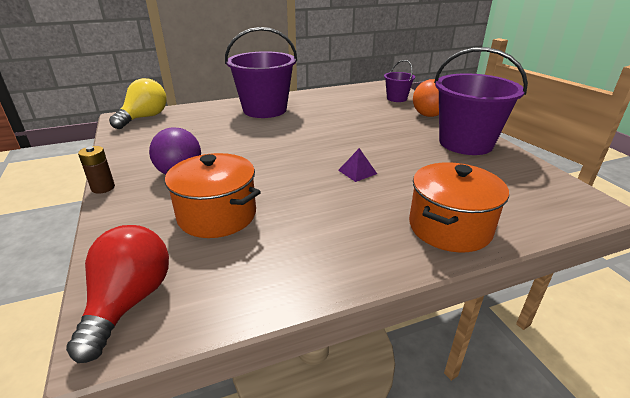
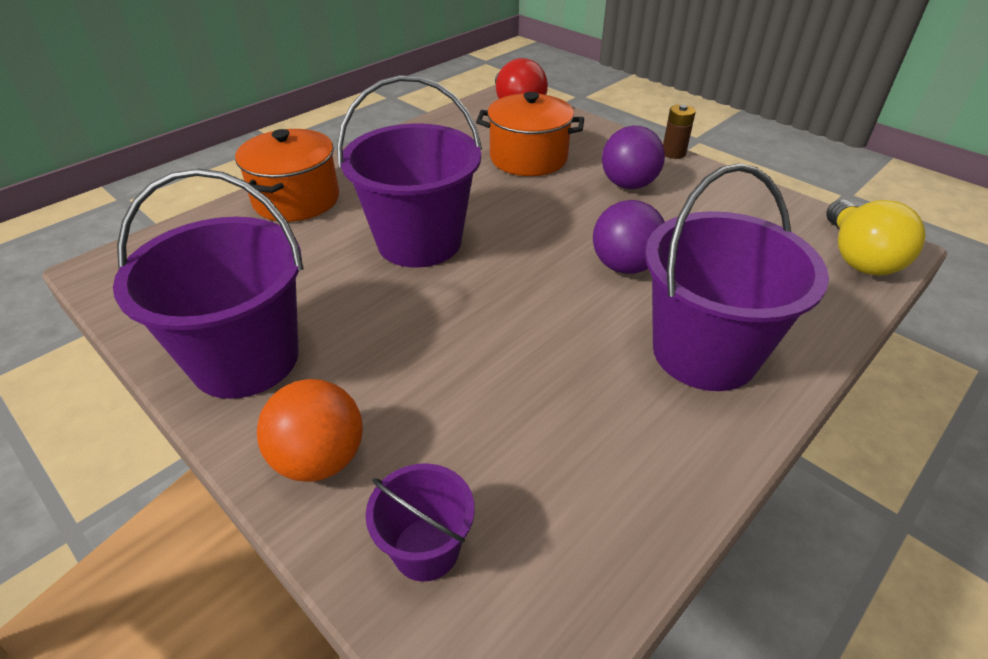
camera: 155 degrees right, 10 degrees up
(253, 136) = (624, 266): none -> purple ball
(357, 172) = (419, 242): purple pyramid -> purple bucket

